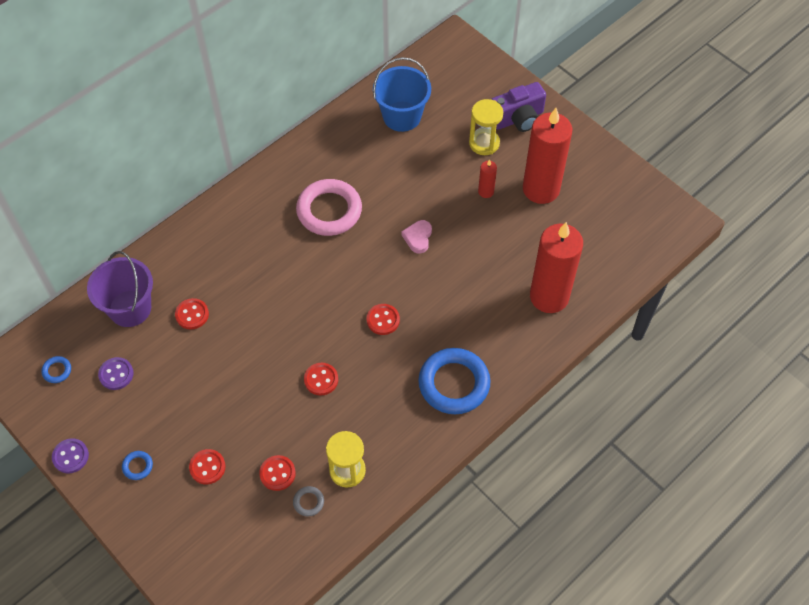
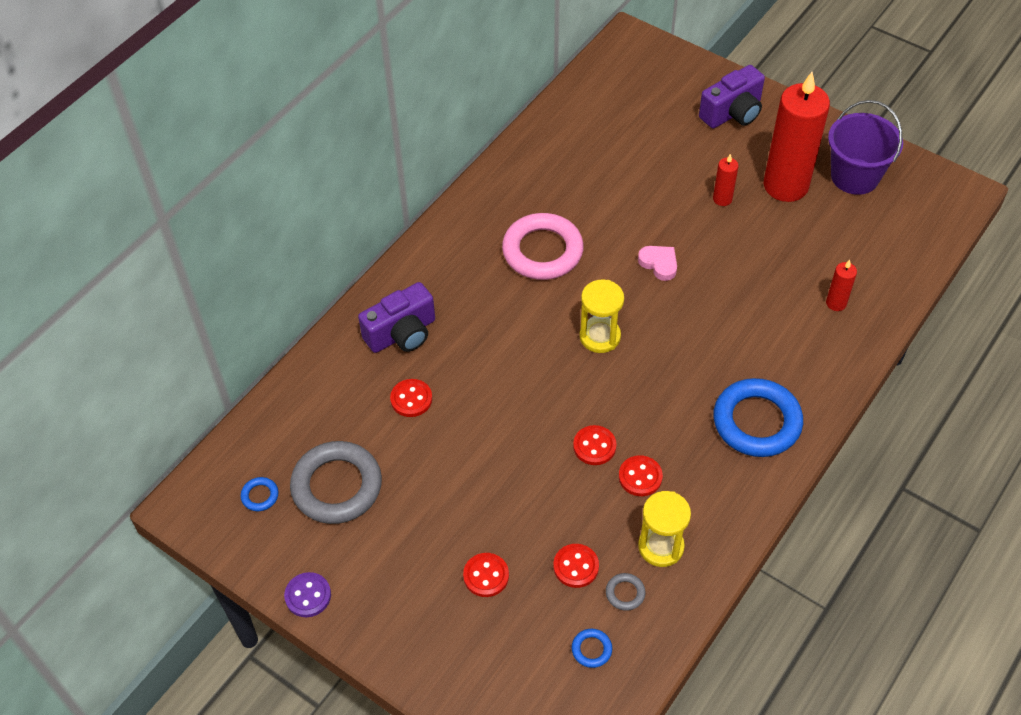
camera: 10 degrees left, 5 degrees down
(116, 374) = (337, 486): purple button -> grey ring
(130, 308) = (331, 405): purple bucket -> purple bucket (854, 176)
(137, 466) = (397, 591): blue ring -> blue ring (591, 649)
(200, 259) = (402, 333): none -> purple camera
(383, 320) = (647, 364): red button -> red button (640, 477)
(402, 116) = (595, 132): blue bucket -> none
(418, 238) = (659, 264): pink heart -> pink heart turned 135 degrees clockwise
(484, 143) = (702, 146): yellow hourglass -> yellow hourglass (600, 336)
(549, 296) = (836, 303): red candle -> red candle, size x0.43

